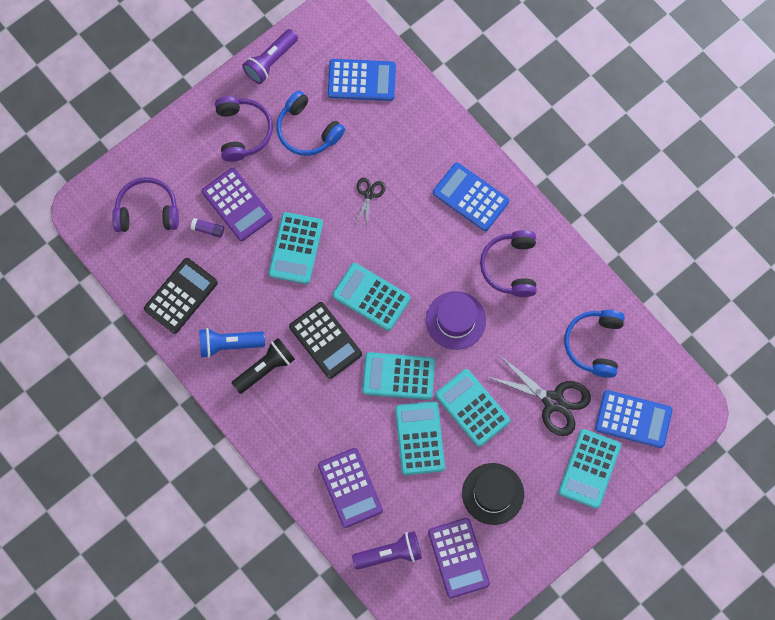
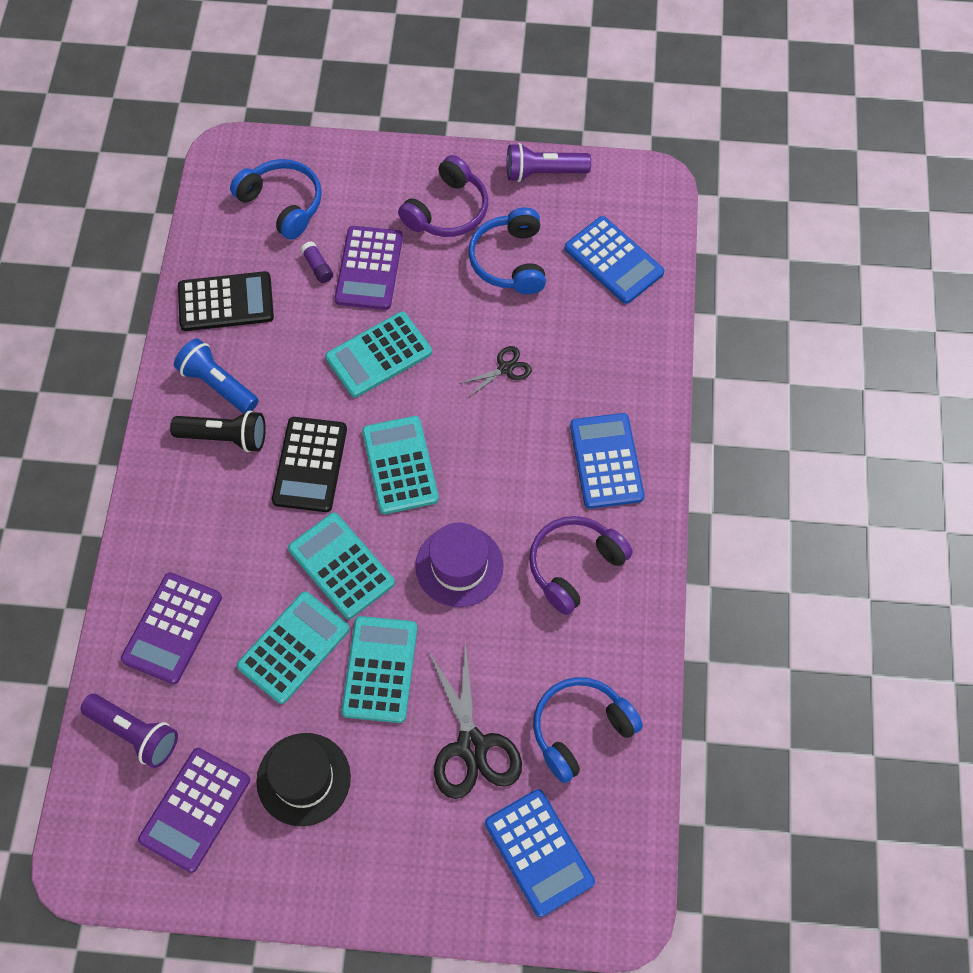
camera: 45 degrees right, 10 degrees down
(147, 211) = (282, 204): purple headphones -> blue headphones
(589, 469) = (433, 857): turquoise calculator -> none

